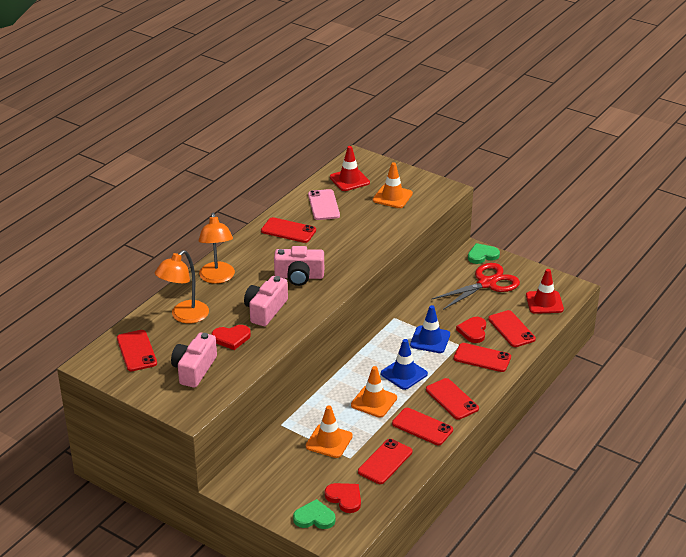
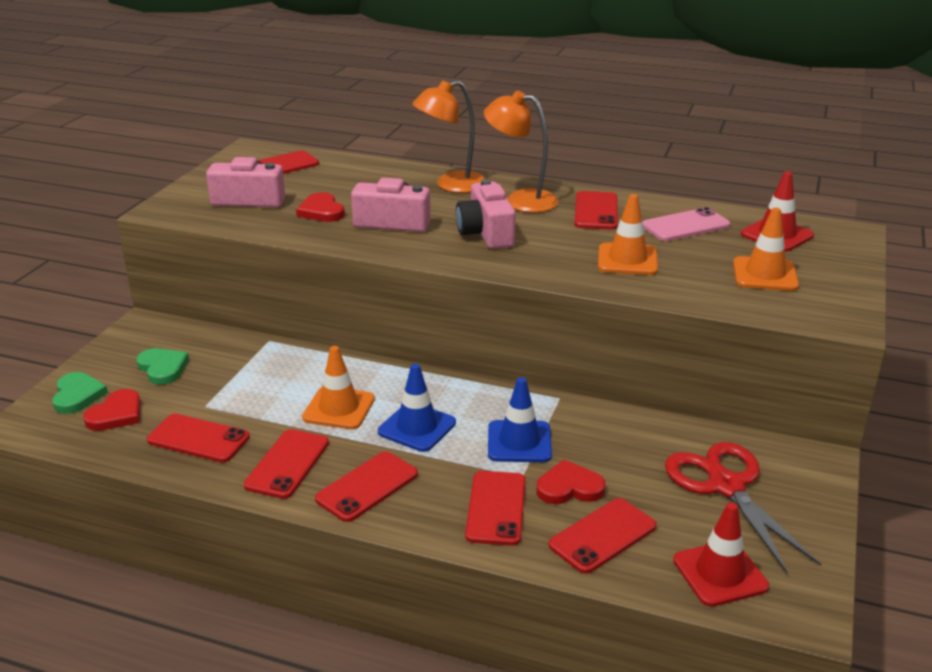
camera: 75 degrees right, 5 degrees down
(184, 316) = (358, 179): orange lamp -> orange lamp (520, 200)
(329, 441) = (239, 383): orange traffic cone -> orange traffic cone (627, 260)
(482, 255) = (812, 470): green heart -> green heart (162, 368)
(486, 283) = (726, 486): red scissors -> red scissors turned 150 degrees counterclockwise

